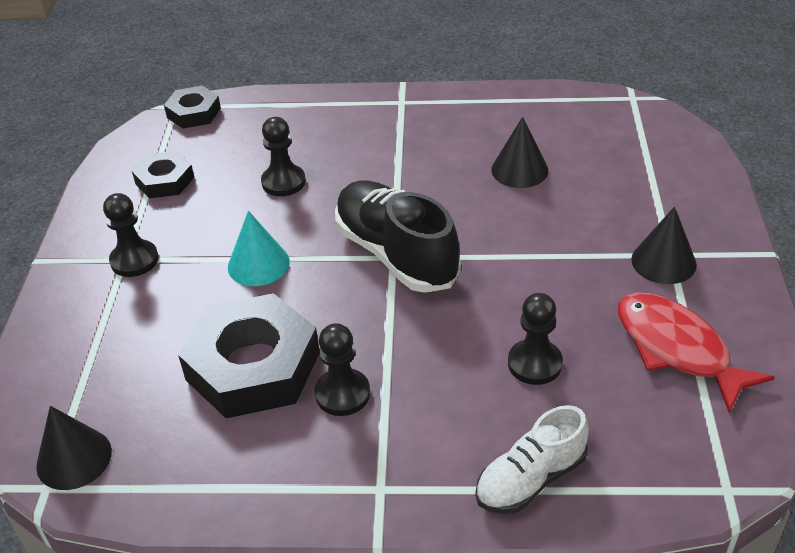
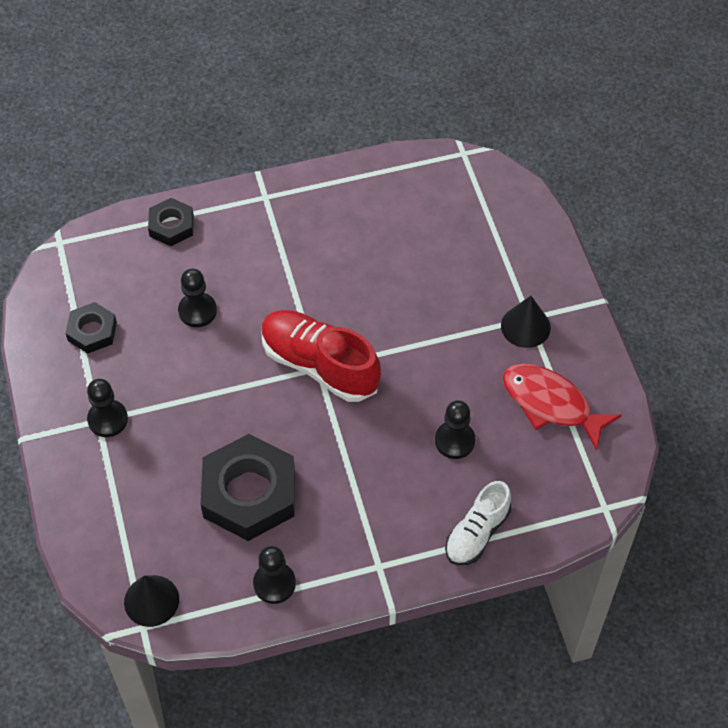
camera: 20 degrees left, 15 degrees up
(194, 113) = (80, 248): black nut -> black nut (171, 226)
(258, 264) = (213, 400): turquoise cone -> none
(342, 394) = (325, 500): black pawn -> black pawn (274, 583)
(396, 254) = (319, 365): black shoe -> red shoe
(519, 170) = (391, 256): black cone -> none

